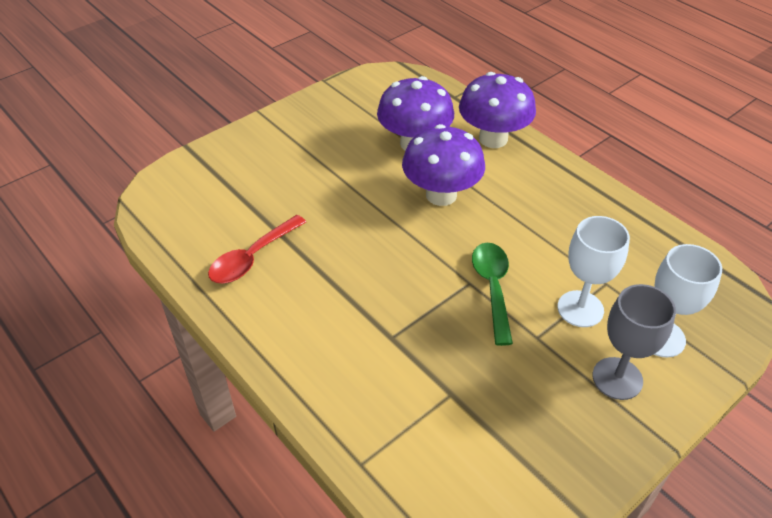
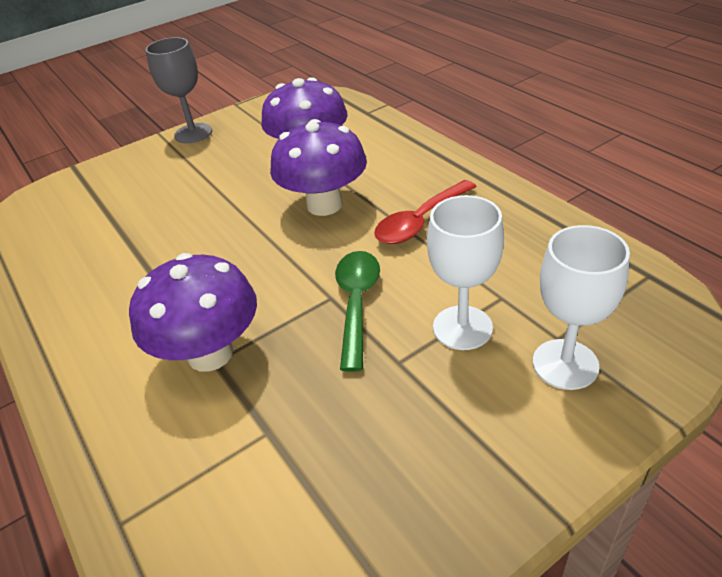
camera: 10 degrees right, 5 degrees down
(252, 258) = (91, 272): red spoon -> red spoon (420, 221)
(493, 139) = (399, 149): purple mushroom -> purple mushroom (210, 353)
(617, 378) = (496, 417): grey goblet -> grey goblet (193, 133)

